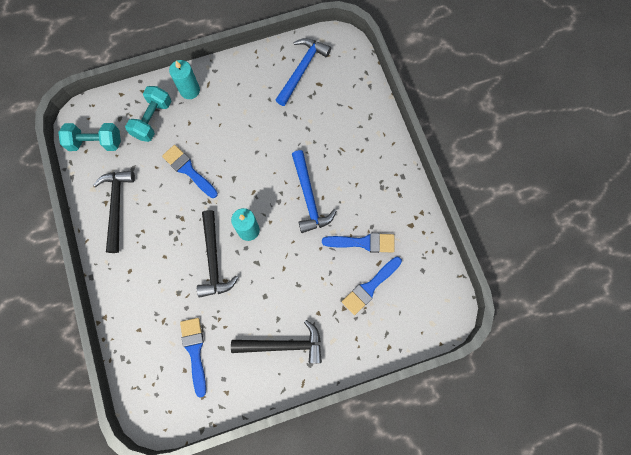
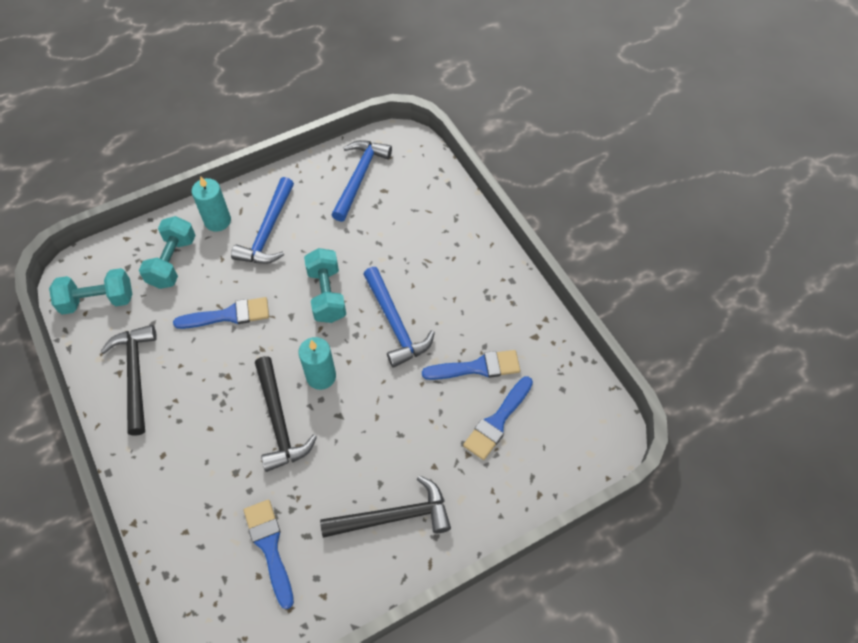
camera: 10 degrees left, 15 degrees down
(188, 170) = (228, 315): blue brush -> blue brush turned 135 degrees clockwise
(226, 105) = (268, 231): none -> blue hammer
(262, 165) = (327, 295): none -> turquoise dumbbell

